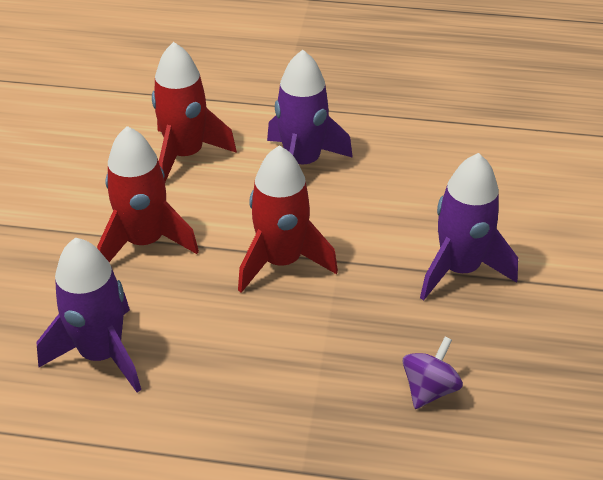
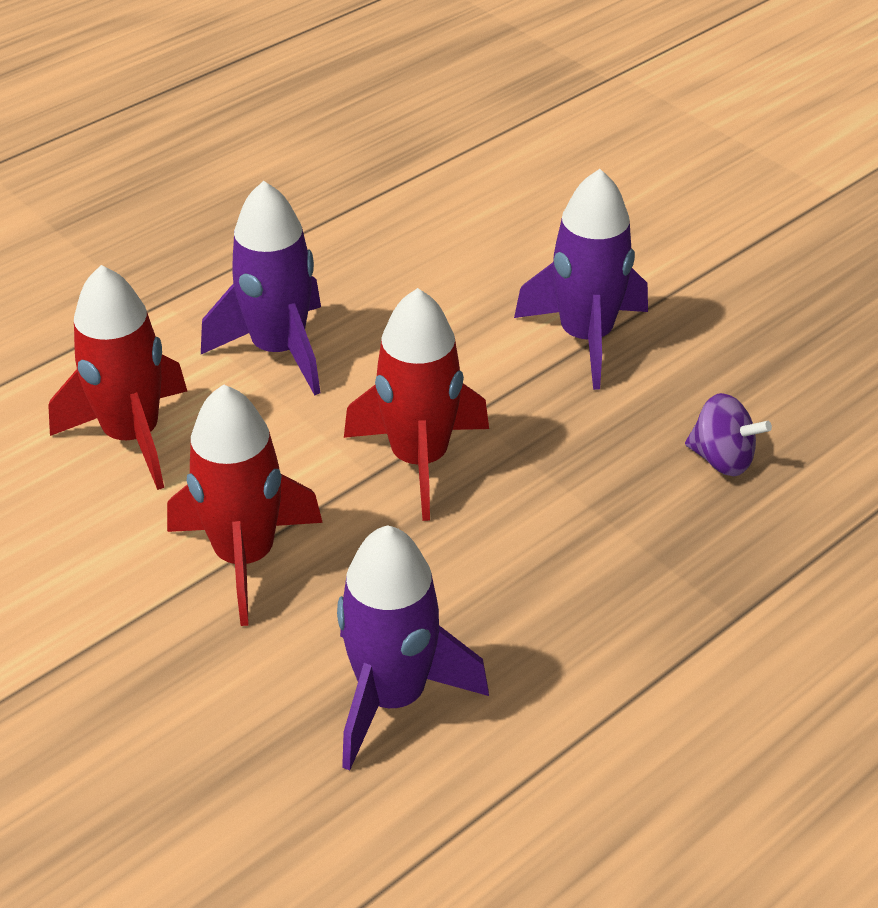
camera: 50 degrees left, 0 degrees up
(429, 389) = (722, 459): purple spinning top -> purple spinning top turned 135 degrees clockwise

